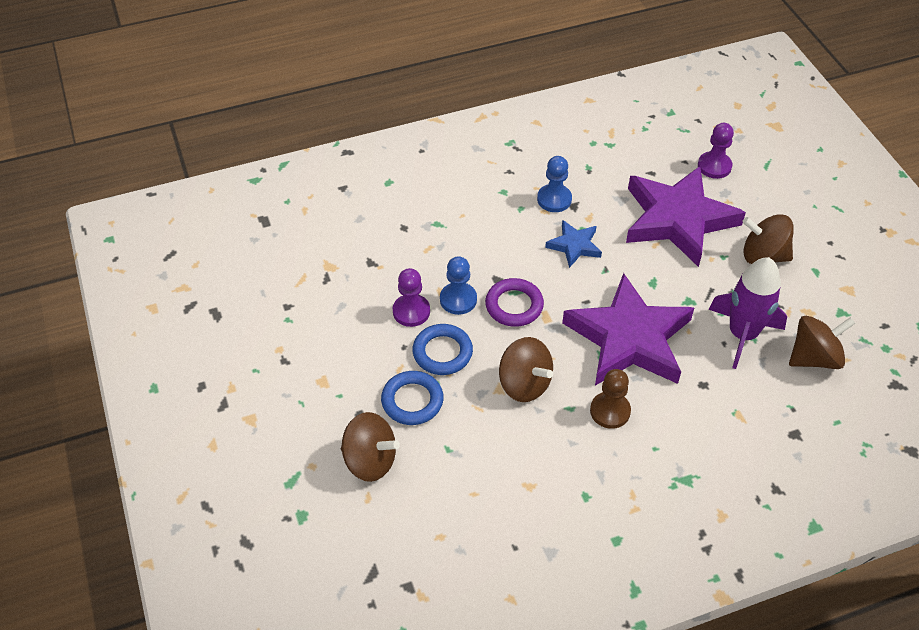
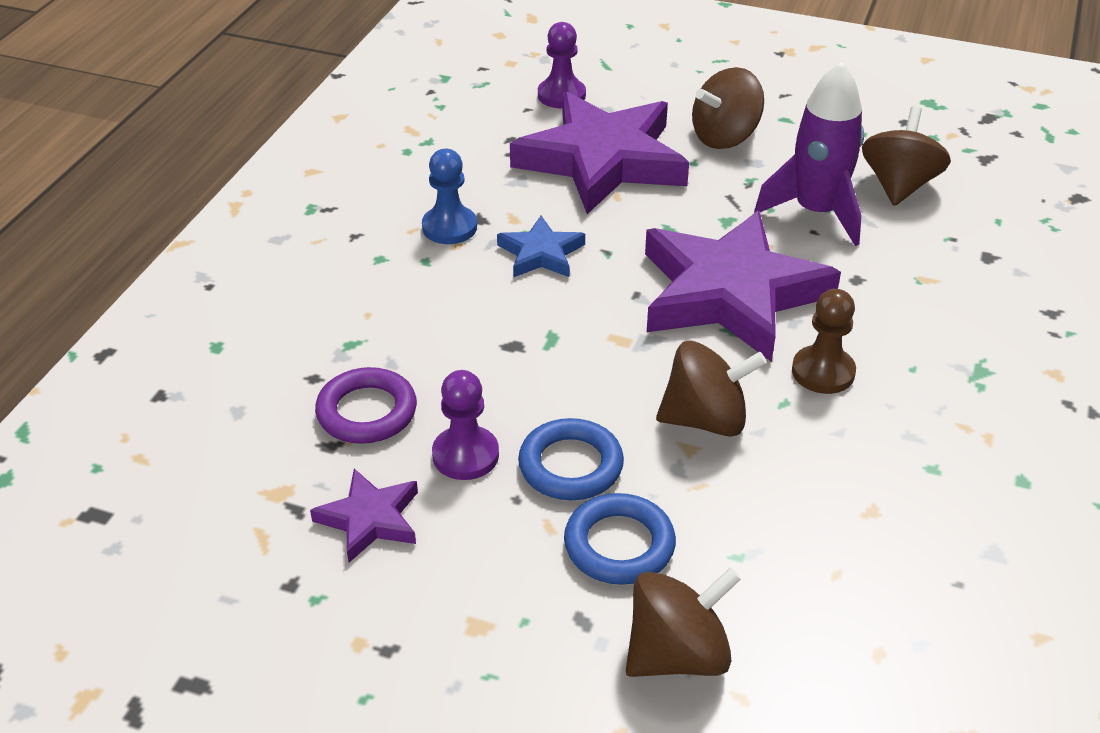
camera: 50 degrees left, 10 degrees down
(344, 306) = (370, 519): none -> purple star
(458, 299) = (500, 399): blue pawn -> none
(514, 305) = (571, 355): purple ring -> purple ring (367, 412)

